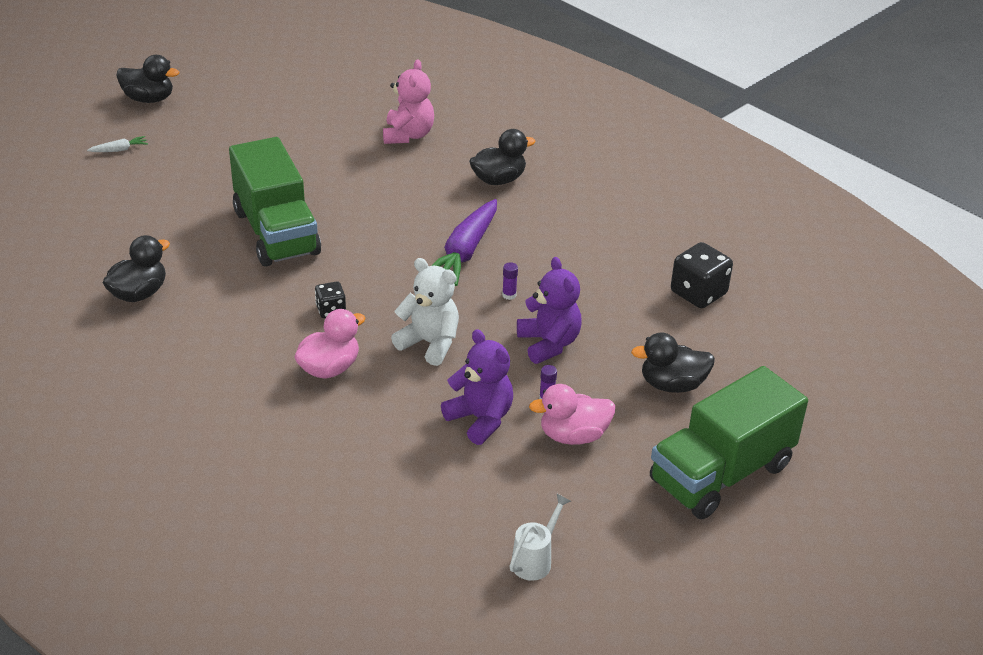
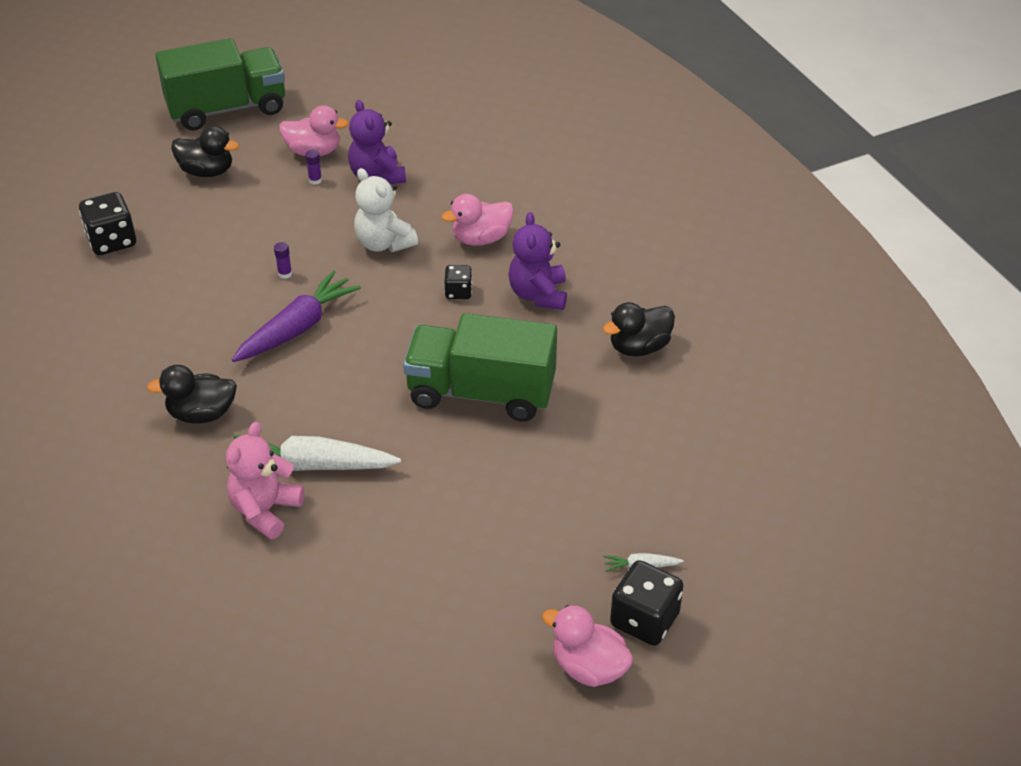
camera: 160 degrees left, 5 degrees up
(113, 125) = (644, 620): none -> black dice
(149, 99) = (588, 667): black duck -> pink duck
(276, 232) = (481, 393): green truck -> green truck turned 75 degrees counterclockwise
(390, 164) = (312, 465): none -> white carrot
(535, 560) = (394, 87): white watering can -> none
(548, 343) = (281, 223): purple teddy bear -> purple teddy bear (538, 294)

